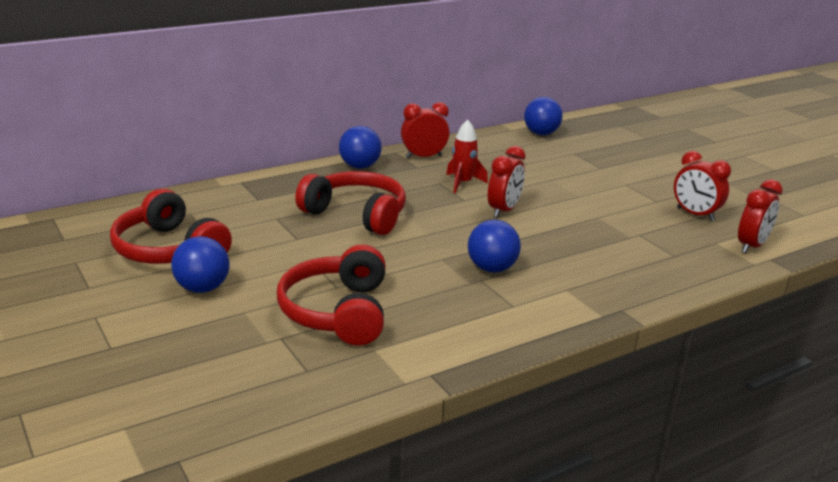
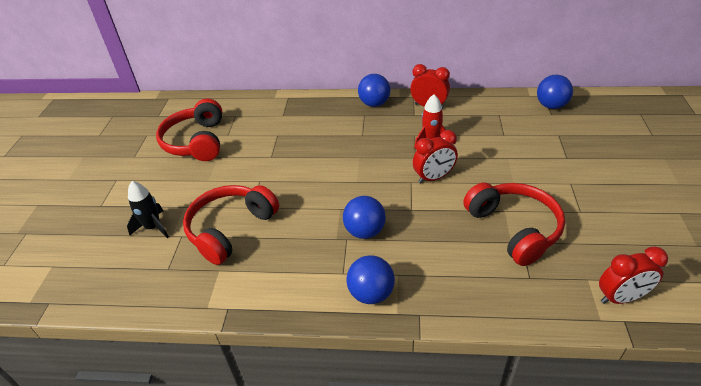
camera: 40 degrees right, 15 degrees up
(202, 288) = (182, 179): blue ball -> blue ball (371, 293)
(228, 342) = (153, 227): none -> black rocket
(356, 214) = (327, 147): red headphones -> red headphones (514, 228)
(695, 214) = (602, 239): red clock -> none

